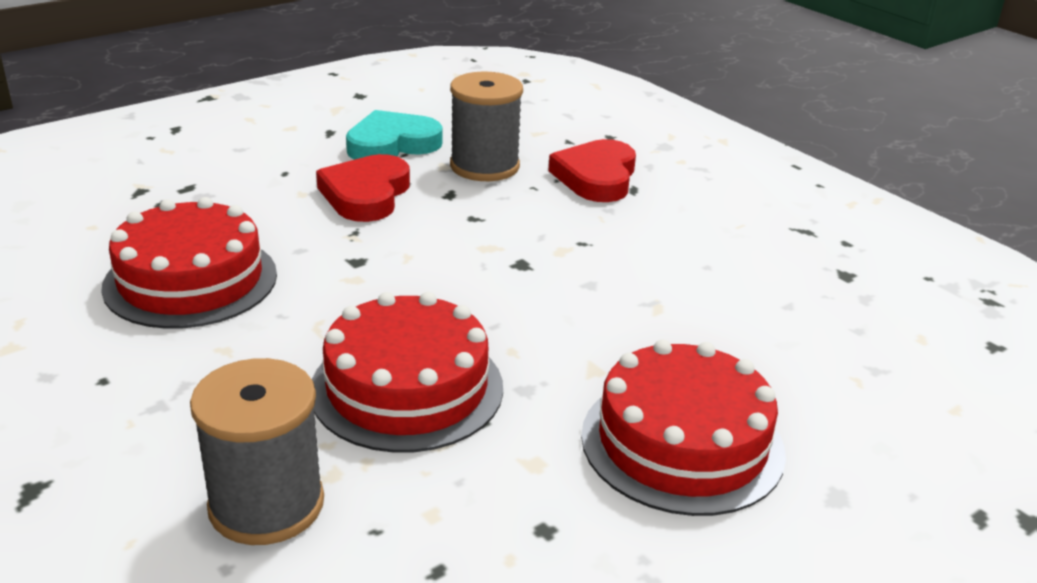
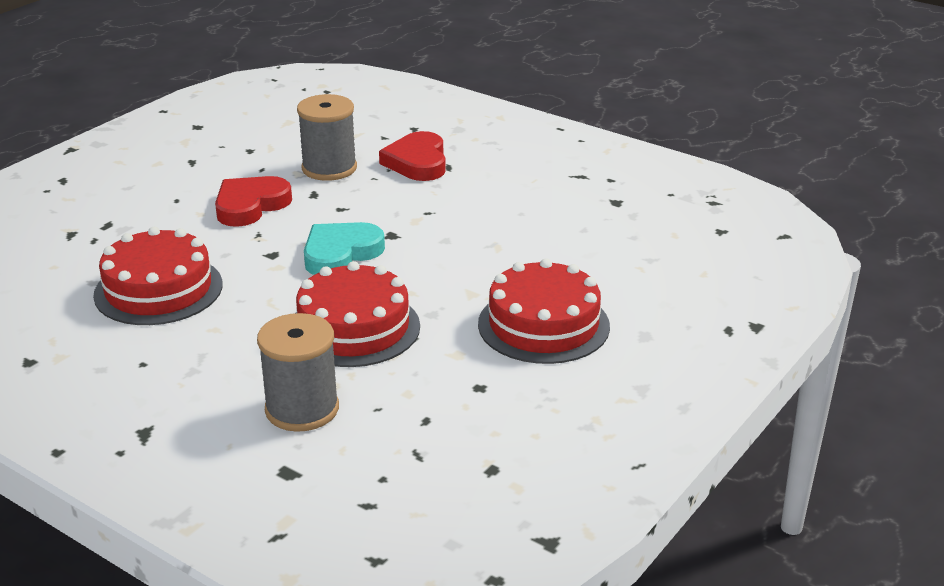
camera: 15 degrees left, 0 degrees up
(366, 194) = (250, 205): red heart -> red heart turned 45 degrees clockwise
(392, 144) = (248, 163): turquoise heart -> turquoise heart (340, 254)

